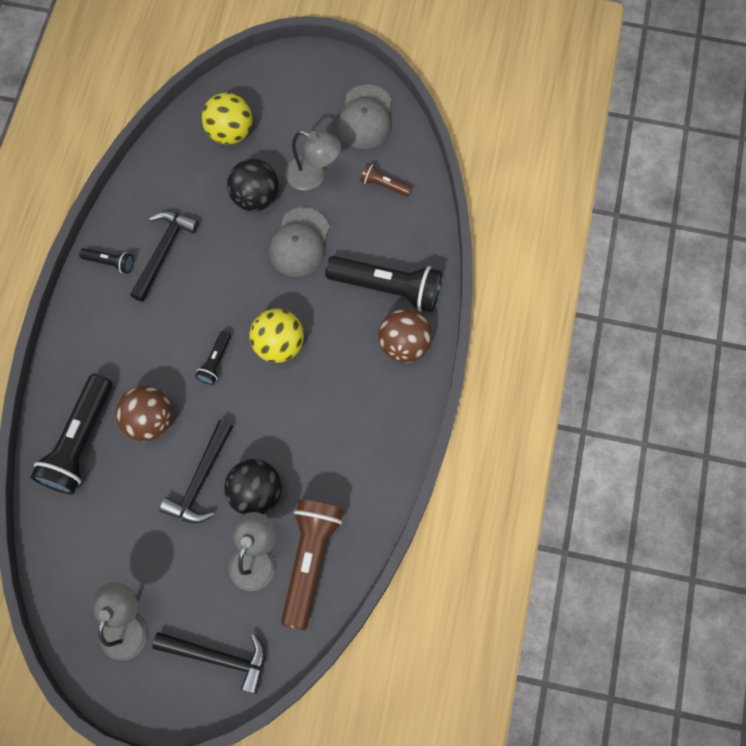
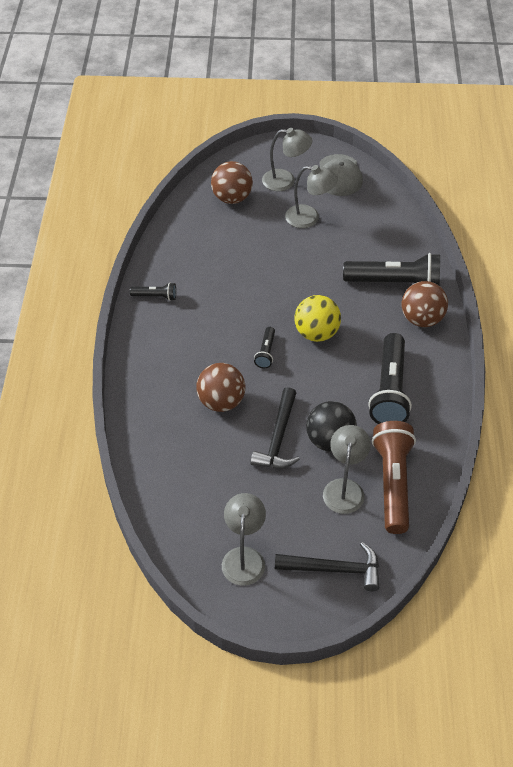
camera: 10 degrees left, 20 degrees down
(80, 441) = (163, 426): black flashlight -> black flashlight (389, 390)
(163, 251) = (199, 283): black hammer -> none
(230, 132) = (232, 198): yellow ball -> brown ball
(256, 197) = (266, 237): black ball -> none
(299, 116) = (285, 181): none -> grey lamp
(299, 242) = (312, 262): grey cap -> none
(384, 185) = (369, 216): brown flashlight -> none

